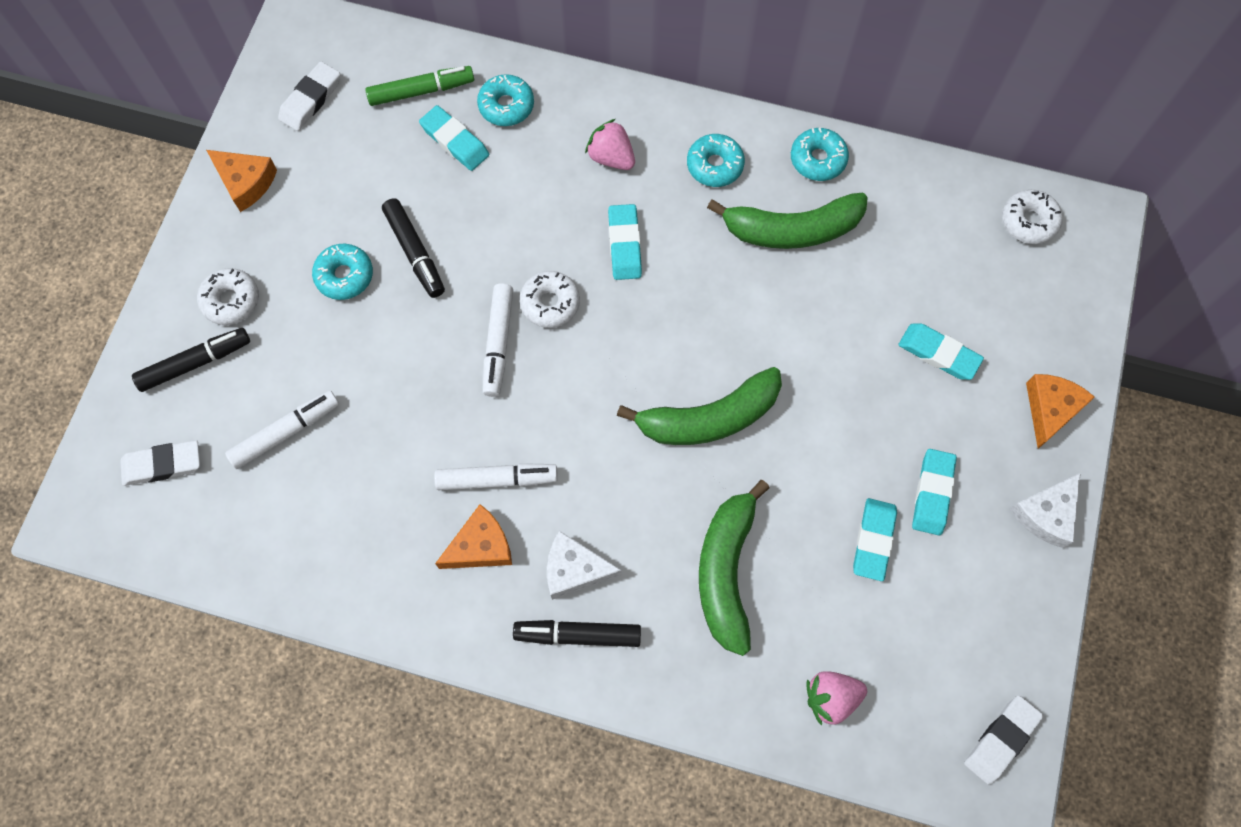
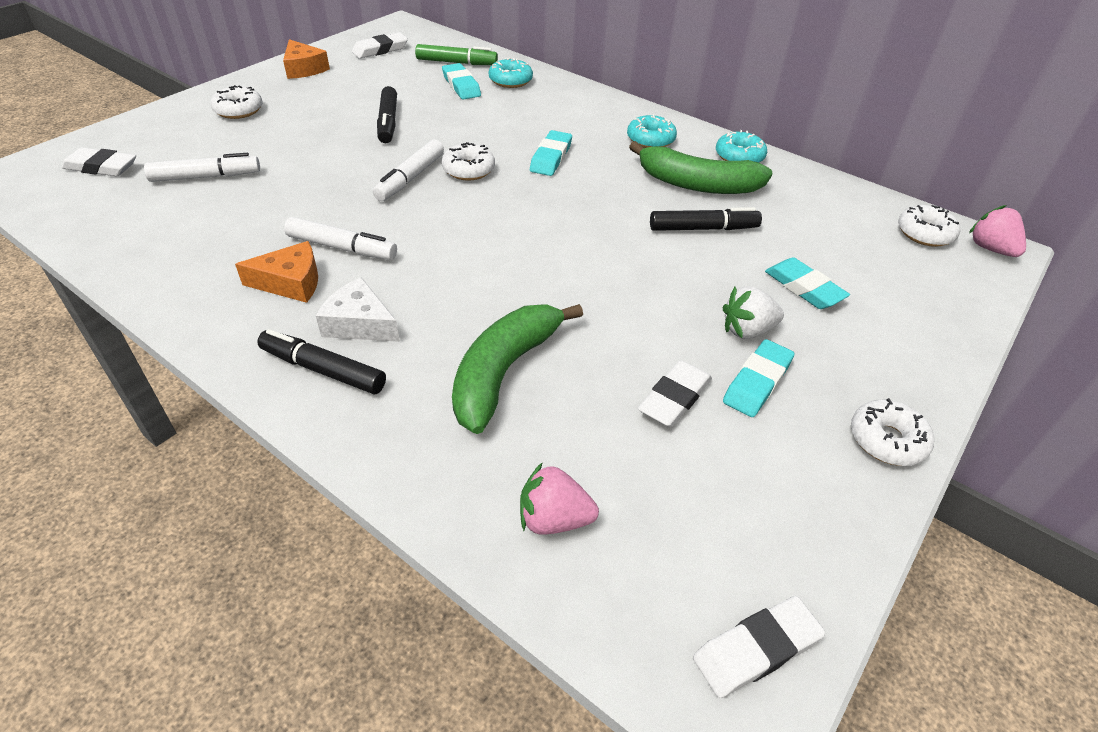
camera: 20 degrees right, 25 degrees down
(194, 363) = (182, 129): black marker -> black marker (702, 228)
(344, 276) = (328, 120): turquoise donut -> none
(611, 157) = (570, 118): pink strawberry -> pink strawberry (990, 249)
(709, 418) = (557, 266): green banana -> none
(873, 540) = (674, 398): turquoise eraser -> white eraser
(906, 433) = (747, 330): none -> white strawberry
(1046, 514) = (887, 440): white cheese -> white donut
(1050, 409) = (914, 359): orange cheese -> none

